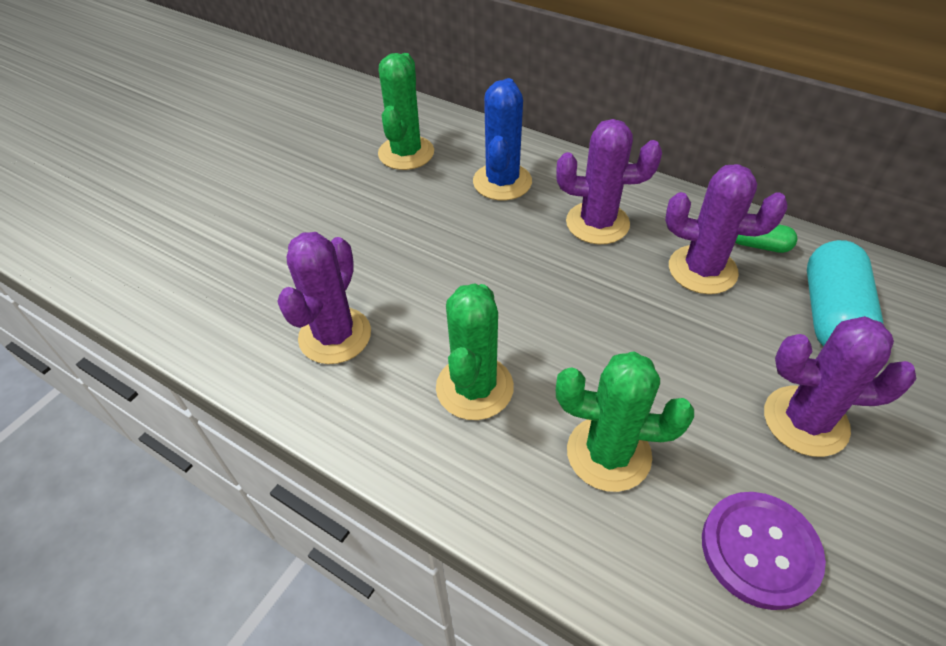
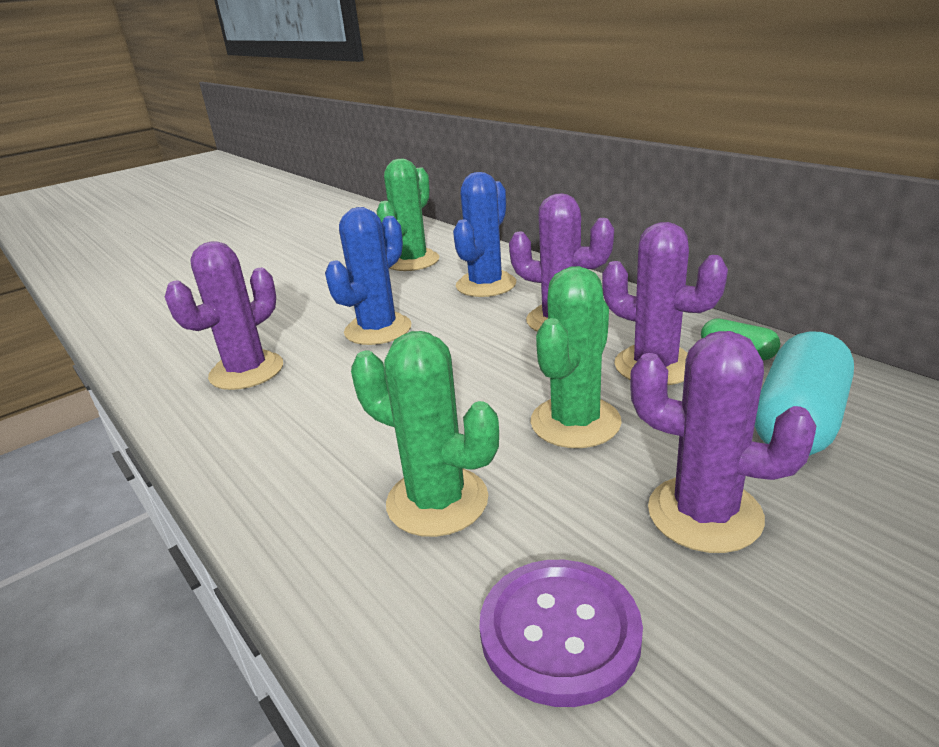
camera: 20 degrees right, 20 degrees down
(432, 259) = (378, 329): none -> blue cactus
(474, 387) = (340, 425): green cactus -> green cactus (575, 422)

